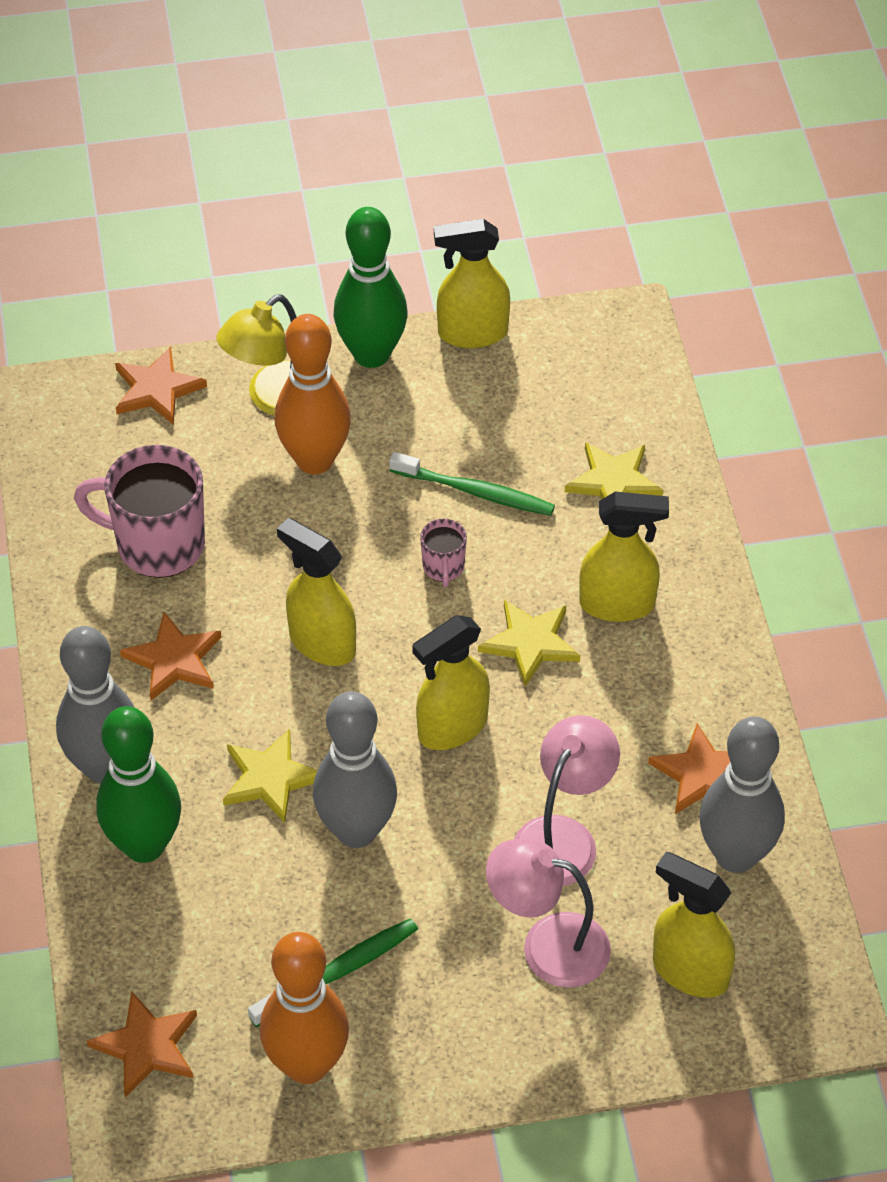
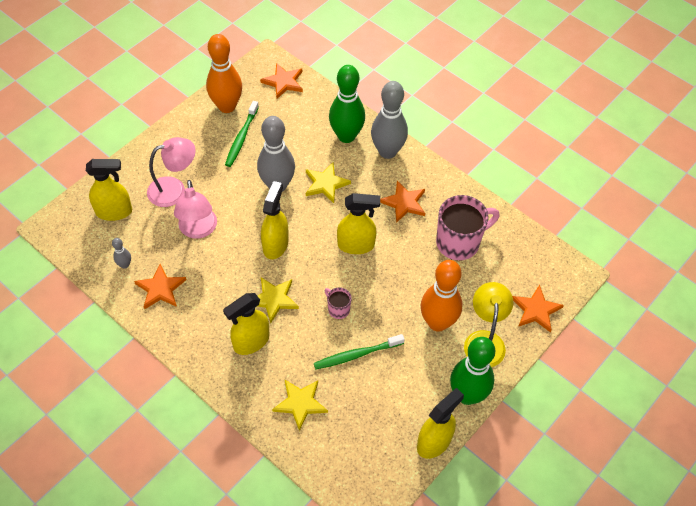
camera: 140 degrees right, 5 degrees up
(736, 855) = (125, 265): grey bowling pin -> grey bowling pin, size x0.43

